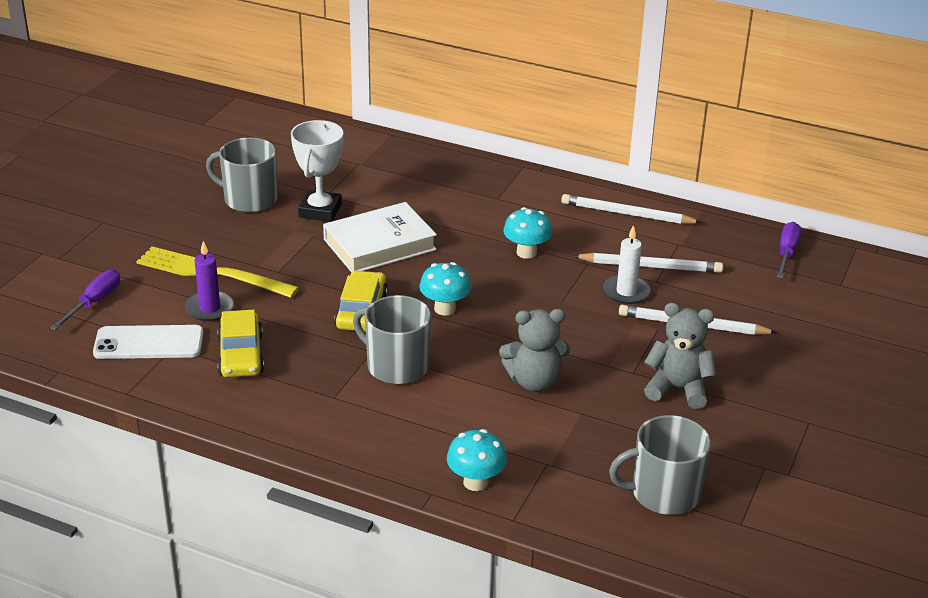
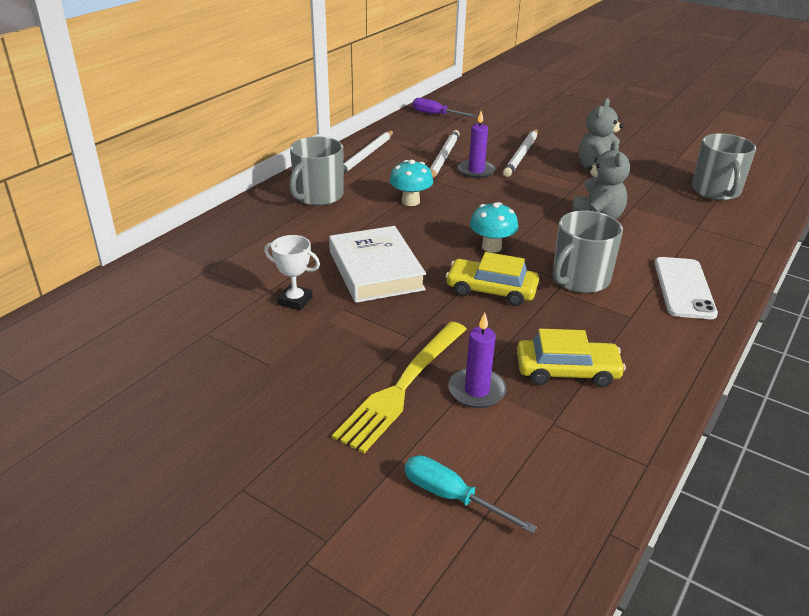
camera: 80 degrees left, 0 degrees up
(94, 302) = (451, 497): purple screwdriver -> turquoise screwdriver
(149, 343) = (545, 443): white phone -> white phone (684, 288)
(249, 199) = (247, 349): grey mug -> grey mug (318, 196)
(320, 210) = (295, 301): white trophy -> white trophy, size x0.65
(475, 482) = (729, 258): turquoise mushroom -> none
(626, 292) = (476, 171): white candle -> purple candle

